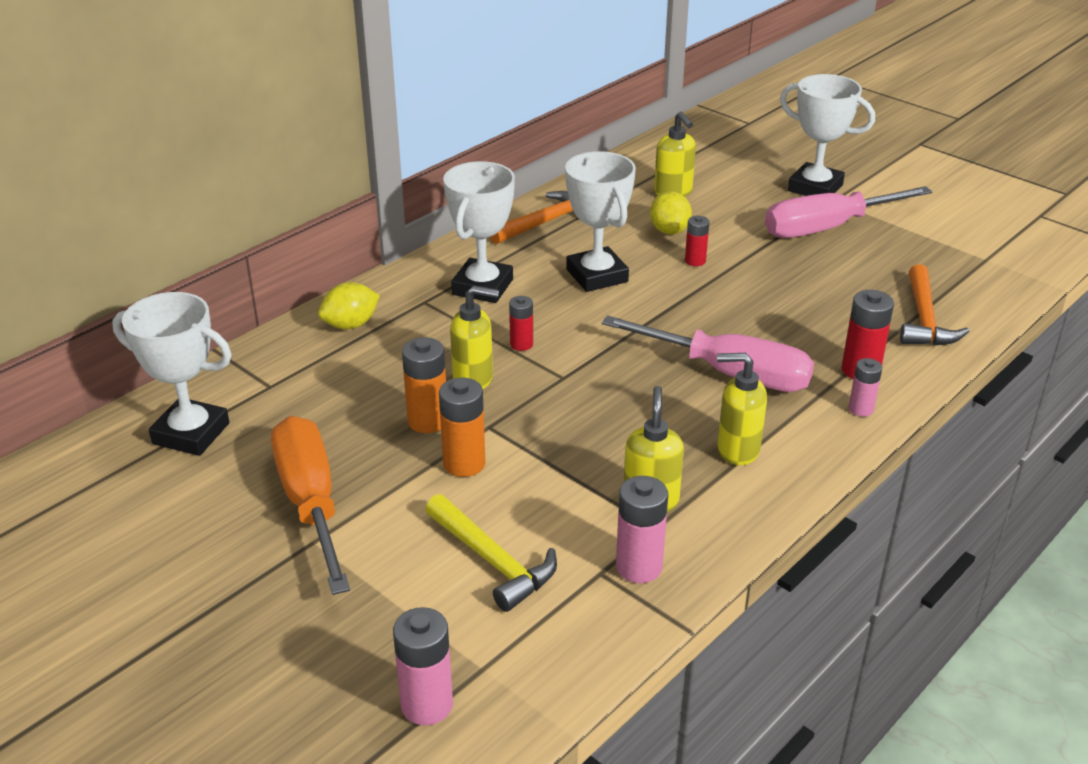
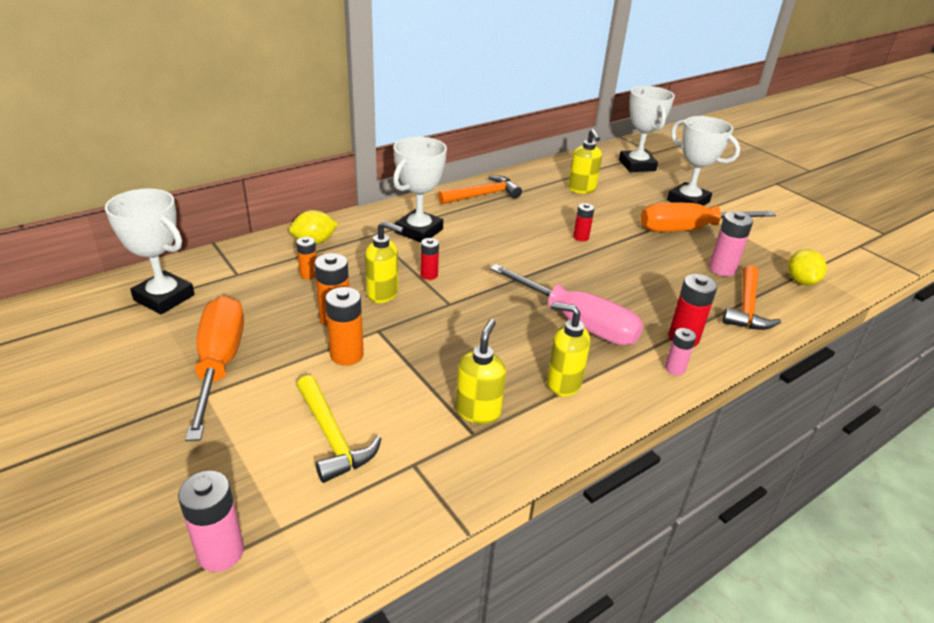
camera: 10 degrees right, 0 degrees up
(365, 370) = (309, 274): none -> orange battery
(597, 276) = (504, 236): white trophy -> white trophy (637, 165)
(639, 567) = (446, 466): pink battery -> pink battery (722, 269)
(669, 230) = (569, 214): yellow lemon -> yellow lemon (801, 281)
(827, 228) = (689, 230): pink screwdriver -> orange screwdriver

